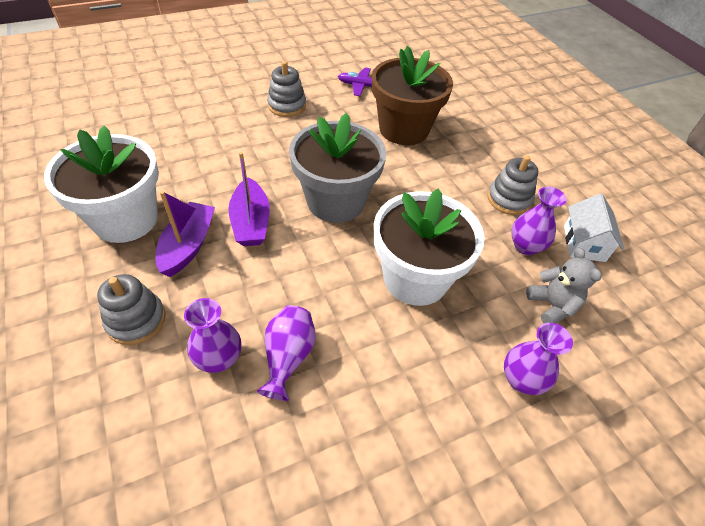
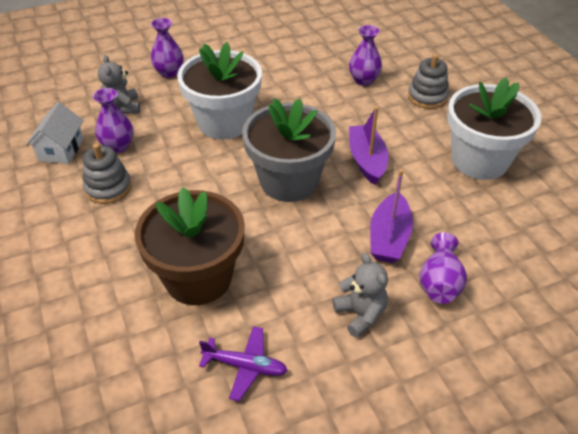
camera: 175 degrees left, 5 degrees down
(188, 245) = (414, 141): purple boat -> purple boat (389, 237)
(287, 106) = (360, 314): grey stacking toy -> grey teddy bear
(288, 357) = (319, 81): purple vase -> purple vase (439, 283)

